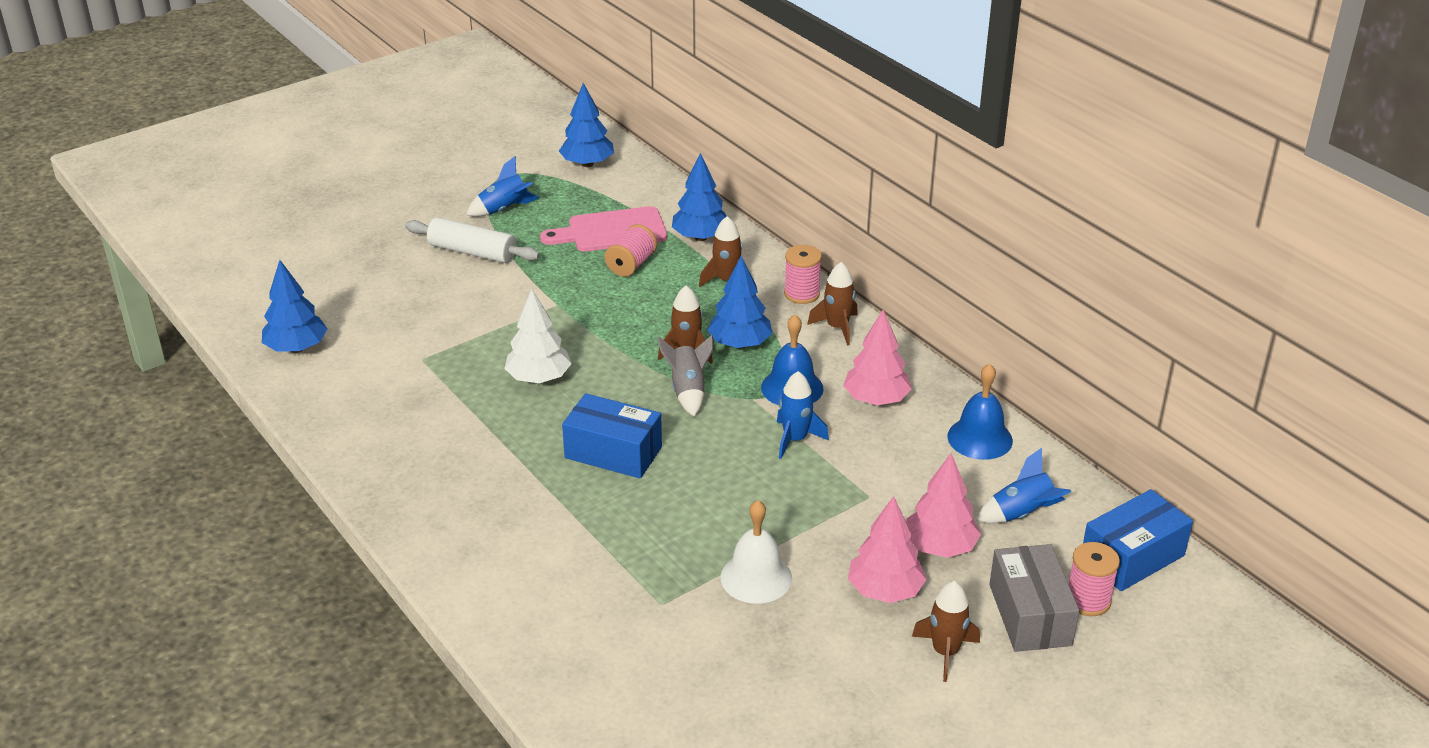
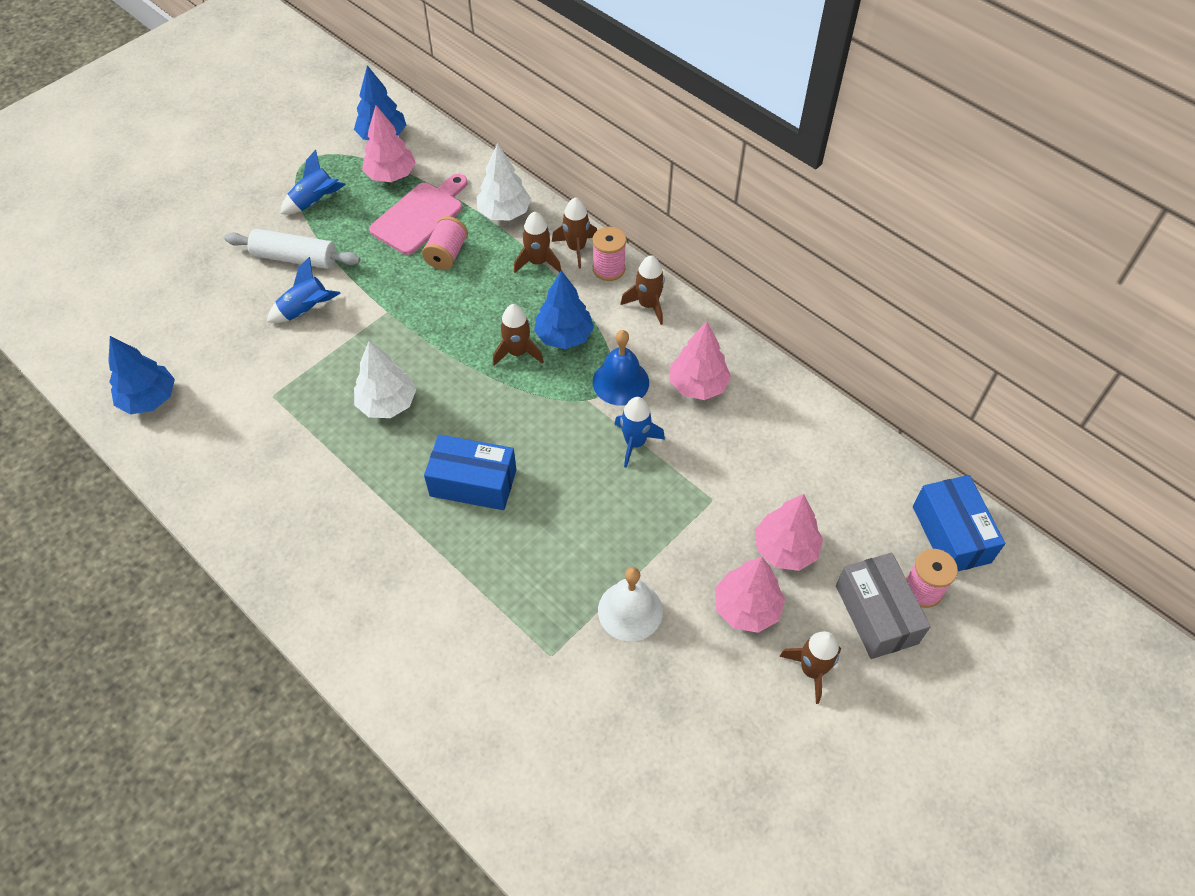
camera: 10 degrees left, 20 degrees up
(588, 196) = (391, 175): none -> pink tree
(611, 231) = (420, 215): pink cutting board -> pink cutting board turned 150 degrees clockwise
(688, 391) = (527, 399): grey rocket -> none
(700, 237) = (504, 213): blue tree -> white tree
(770, 273) = (576, 248): none -> brown rocket
(980, 438) = (797, 417): blue bell -> none
(1022, 514) = (849, 499): blue rocket -> blue rocket (306, 310)
(1132, 557) = (951, 534): blue box -> blue box turned 60 degrees counterclockwise

